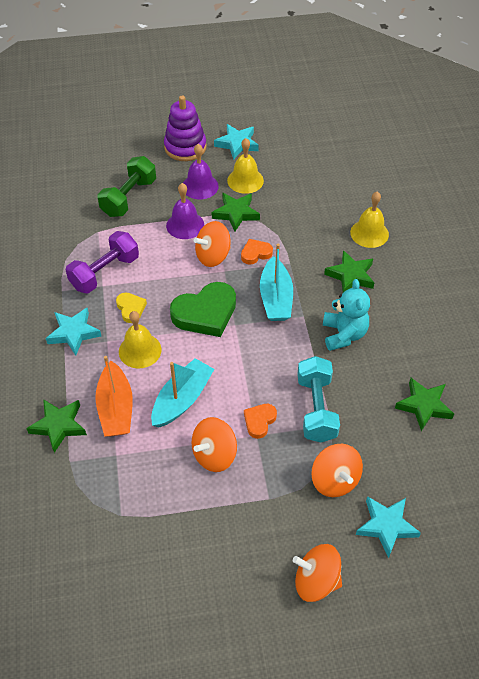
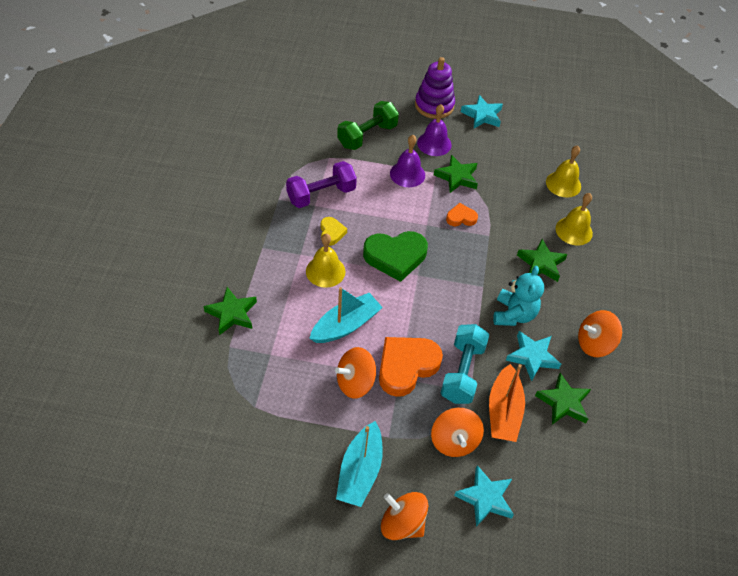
camera: 15 degrees right, 0 degrees up
(74, 333) = (275, 238): turquoise star -> turquoise star (532, 357)
(116, 408) = (286, 314): orange boat -> orange boat (503, 411)
(213, 256) = (421, 208): orange spinning top -> orange spinning top (594, 344)
(245, 180) = (477, 150): yellow bell -> yellow bell (563, 184)
(259, 421) = (406, 366): orange heart -> orange heart, size x1.96
(276, 298) = (464, 263): turquoise boat -> turquoise boat (360, 471)

